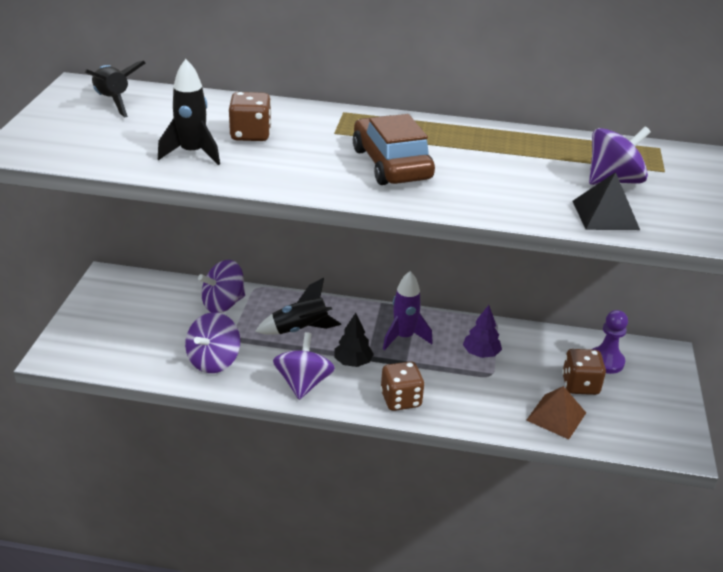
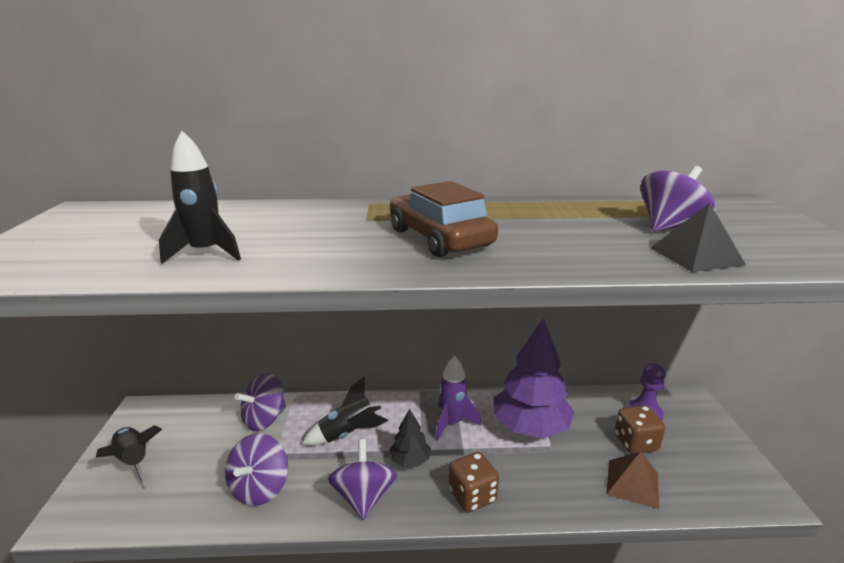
camera: 10 degrees left, 10 degrees down
(113, 101) = (114, 218): black rocket -> black rocket (134, 462)
(250, 134) = (275, 229): brown dice -> none
(481, 353) = (530, 427): purple tree -> purple tree, size x2.07

